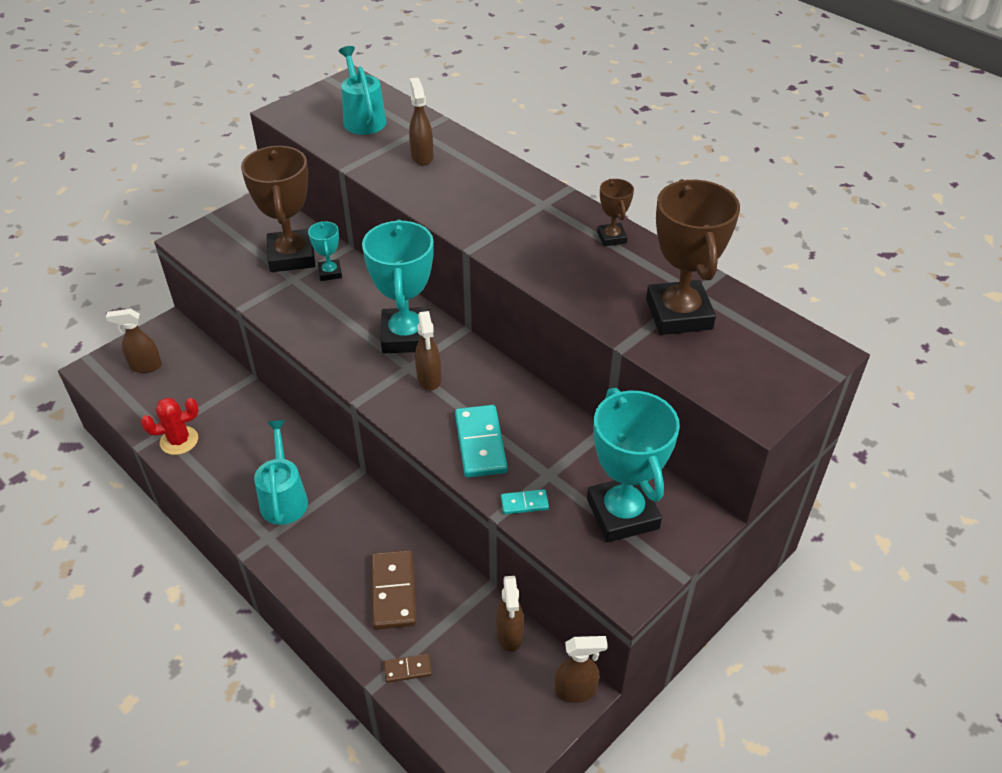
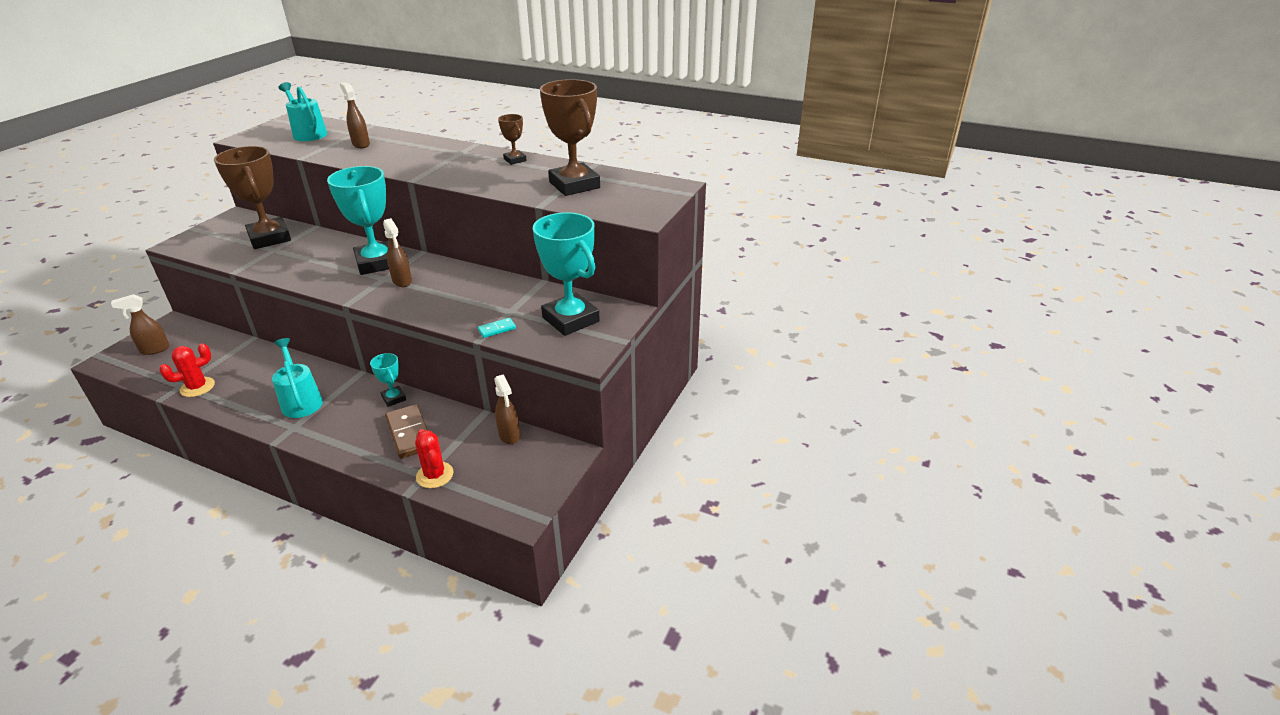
camera: 20 degrees left, 10 degrees down
(330, 273) = (304, 241): turquoise trophy -> turquoise trophy (394, 398)
(407, 669) = (435, 475): brown domino -> red cactus
(480, 443) = (453, 306): turquoise domino -> none
(576, 690) = (569, 453): brown spray bottle -> none

